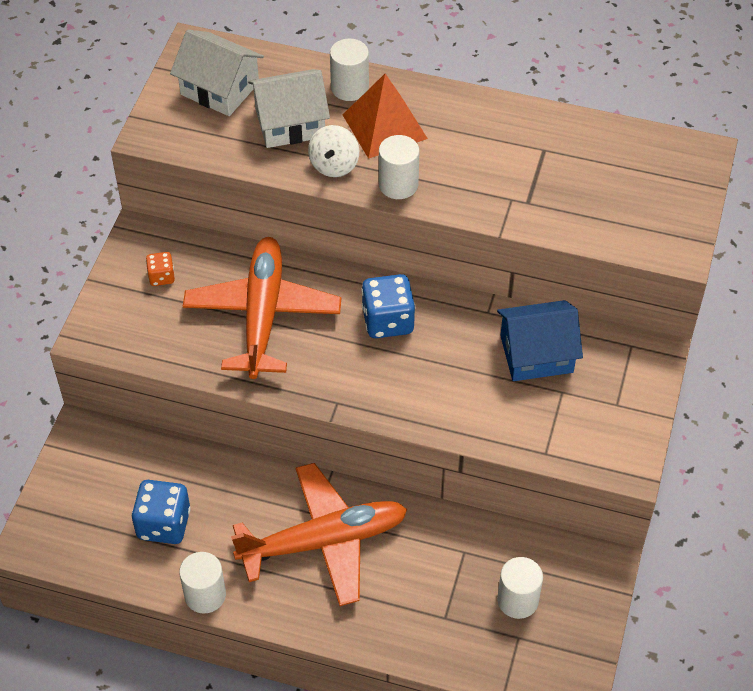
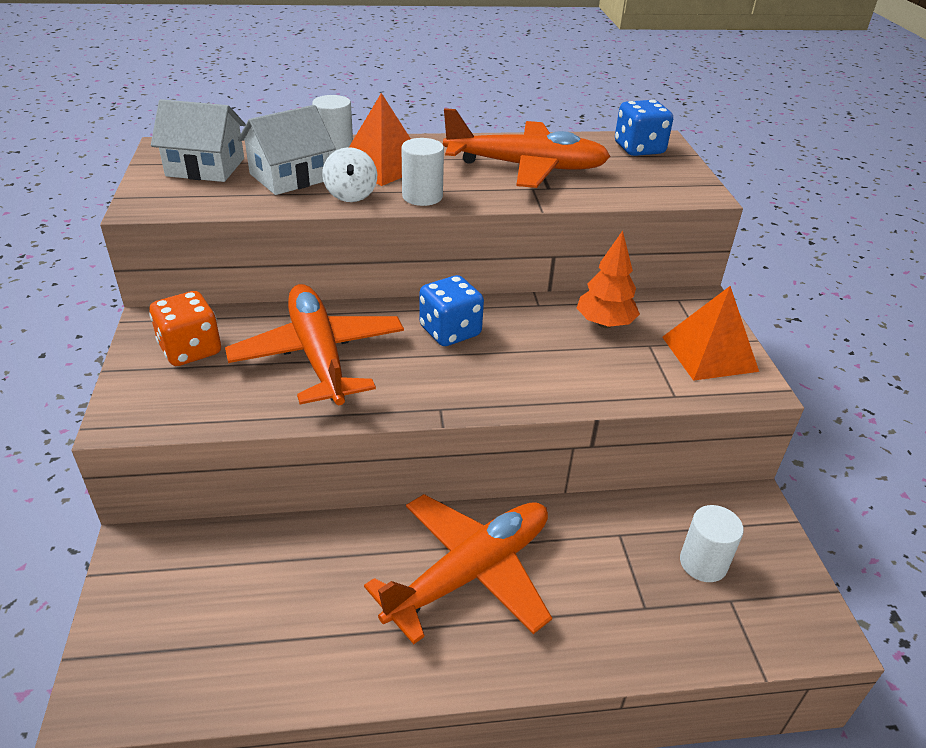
camera: 25 degrees left, 15 degrees down
(161, 277) = (190, 350): orange dice -> orange dice, size x1.84
(164, 524) = (273, 617): blue dice -> blue dice (639, 149)
(205, 595) = (360, 683): white cylinder -> none
(524, 164) = (526, 167): none -> orange plane
(536, 354) = (604, 323): blue house -> orange tree
(612, 419) = (709, 353): none -> orange pyramid

